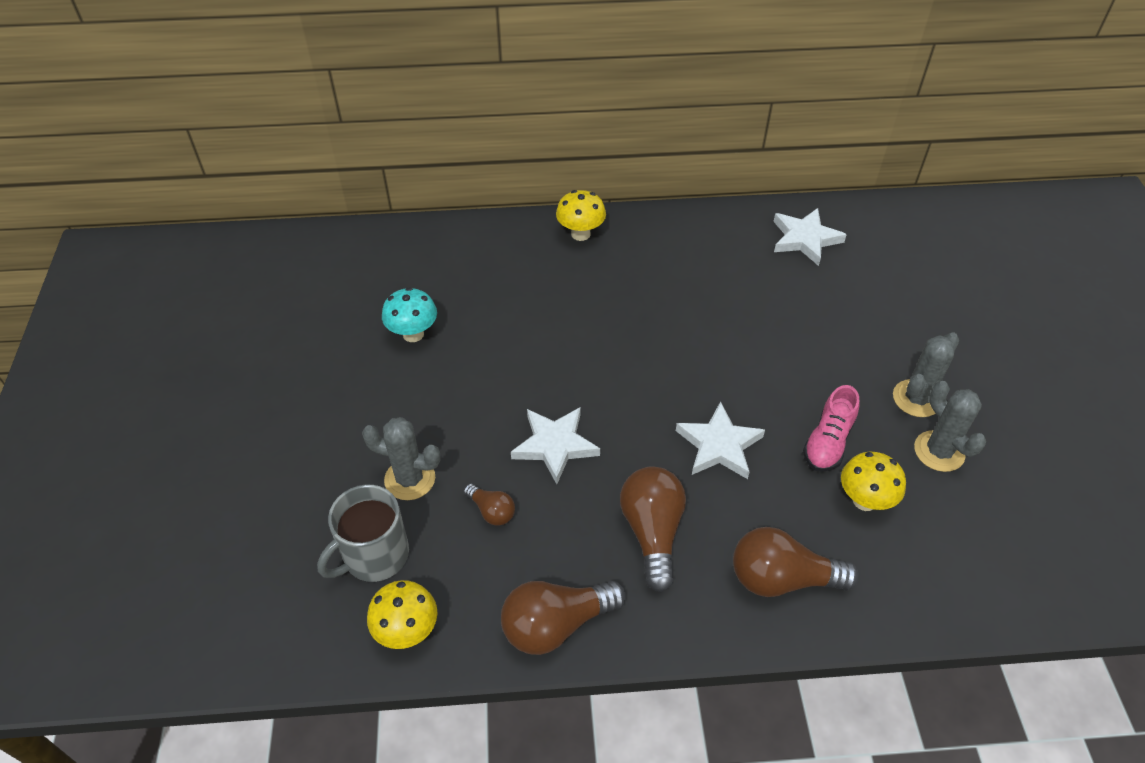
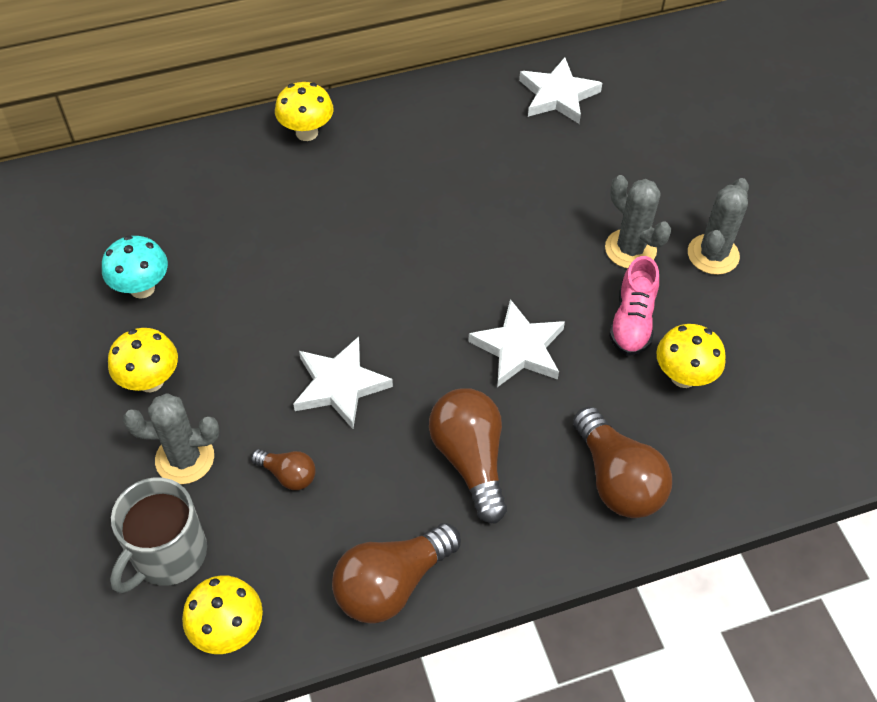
camera: 15 degrees left, 5 degrees up
(399, 410) = (150, 381): none -> yellow mushroom
(781, 578) = (617, 479): brown light bulb -> brown light bulb turned 105 degrees counterclockwise
(939, 451) = (747, 308): grey cactus -> grey cactus (630, 249)

